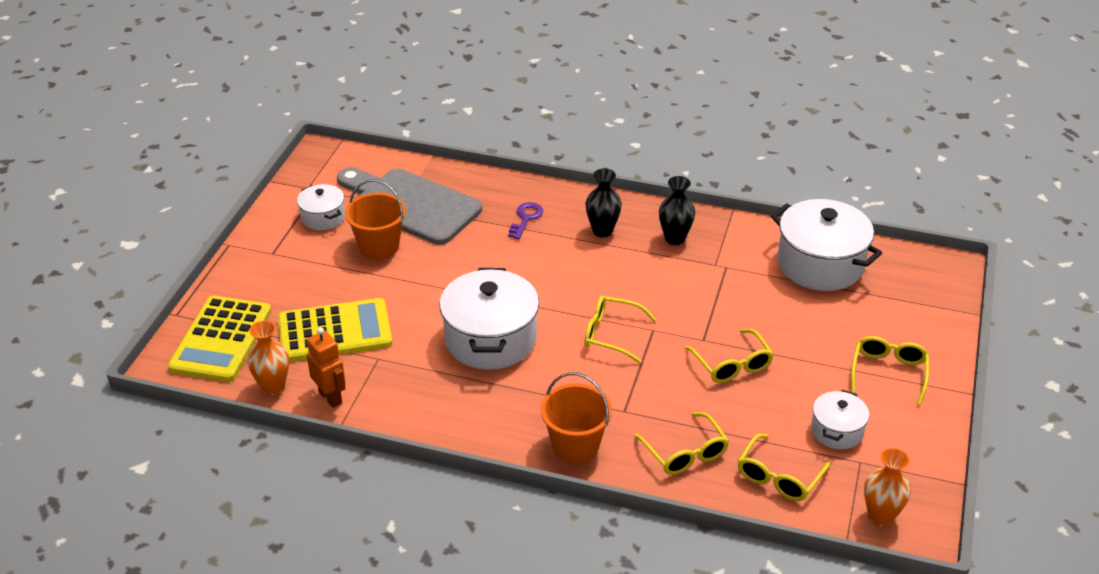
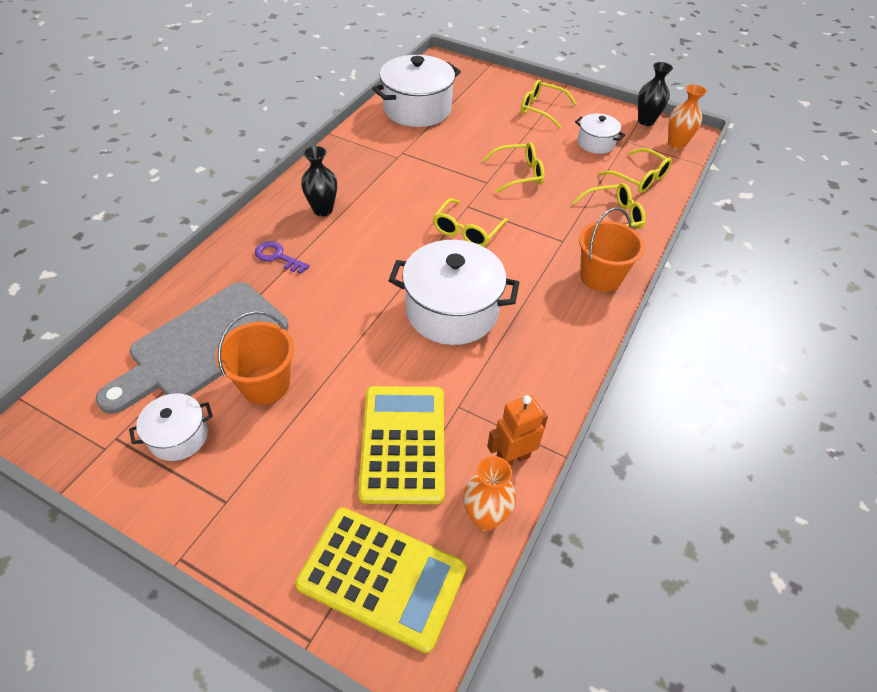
camera: 80 degrees left, 10 degrees up
(674, 239) = (354, 171): black vase -> black vase (646, 121)

